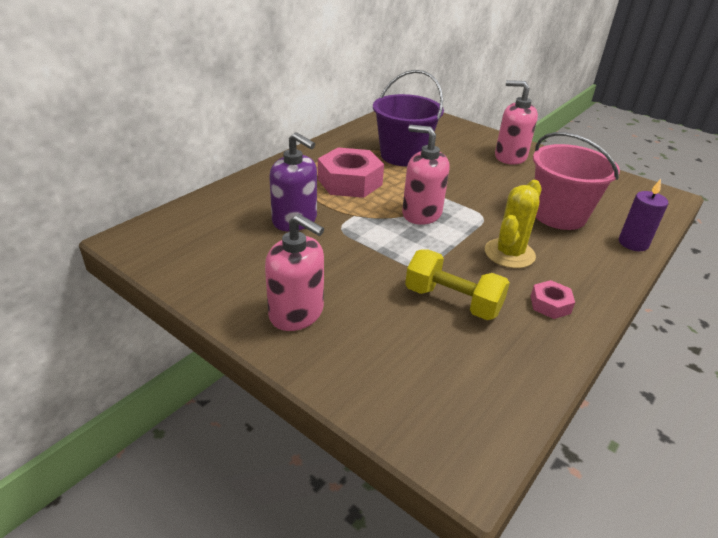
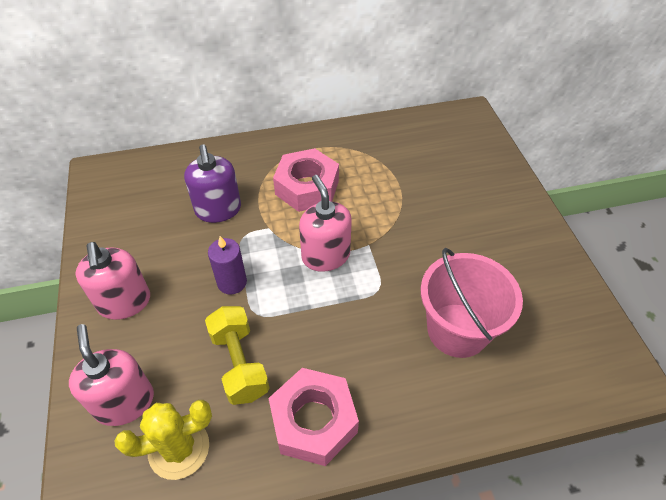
camera: 40 degrees right, 15 degrees up
(403, 156) = (391, 177): purple bucket -> none
(509, 253) = (348, 345): yellow cactus -> yellow cactus (179, 448)
(510, 157) = (504, 228): pink soap dispenser -> pink soap dispenser (124, 402)
(550, 304) = (314, 421): pink nut -> pink nut, size x2.04
(633, 243) = (492, 410): purple candle -> purple candle (232, 282)

